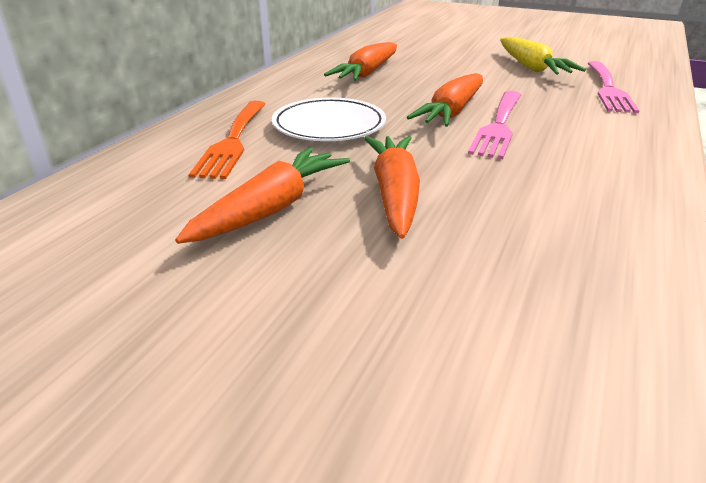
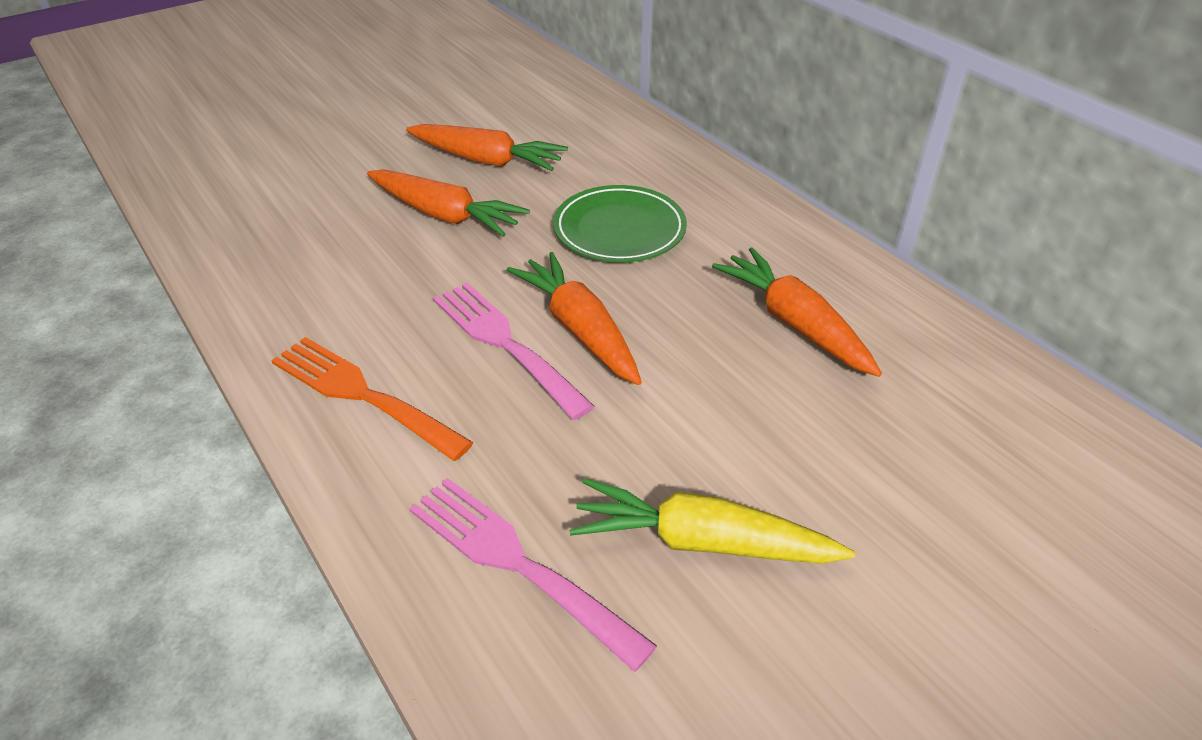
camera: 120 degrees right, 10 degrees up
(233, 141) = (629, 170): orange fork -> orange fork (362, 394)
(271, 208) = (487, 160): orange carrot -> orange carrot turned 45 degrees counterclockwise
(329, 125) = (619, 230): white plate -> green plate

